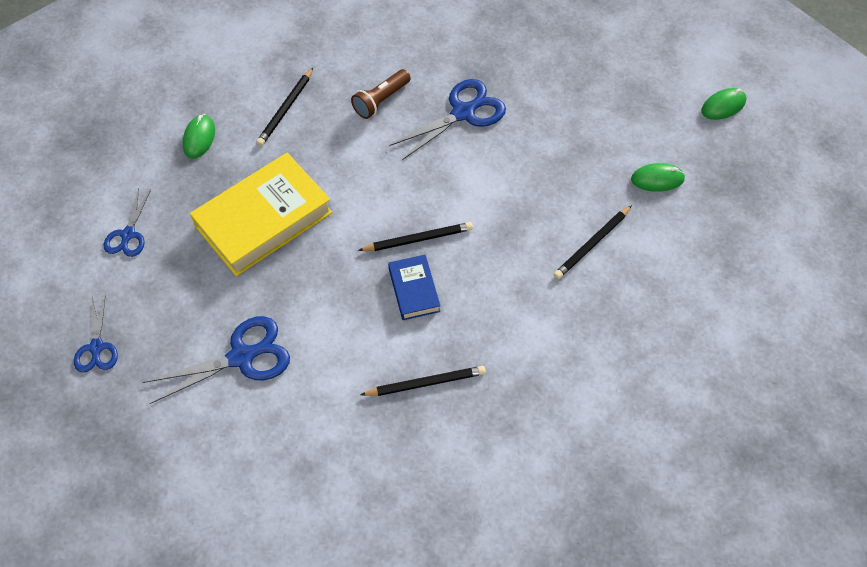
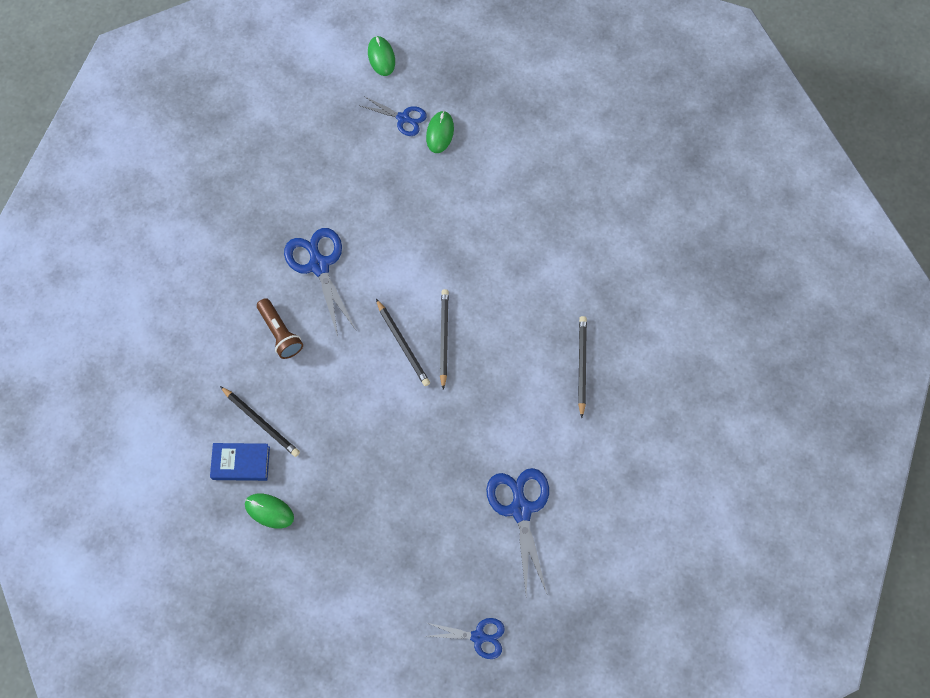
camera: 75 degrees left, 10 degrees up
(128, 235) = (364, 594): blue scissors -> blue scissors (403, 118)
(264, 219) = (384, 466): yellow book -> none
(414, 290) = (493, 353): blue book -> blue book (241, 463)
(592, 244) = (488, 202): black pencil -> black pencil (402, 344)

